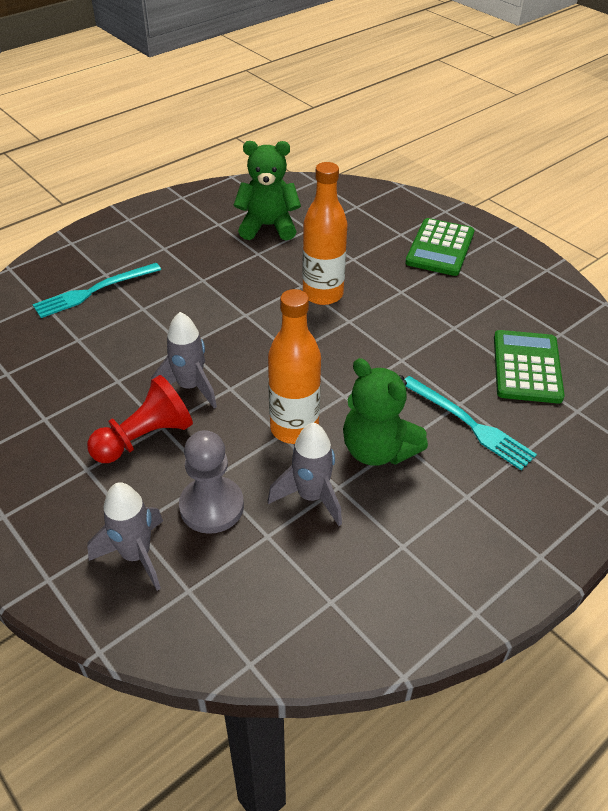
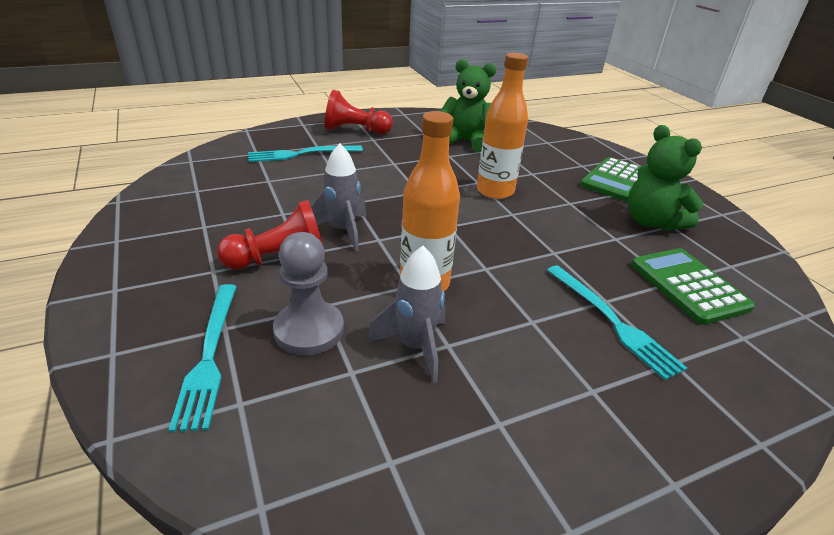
camera: 15 degrees right, 10 degrees down
(136, 555) = (209, 355): grey rocket -> turquoise fork
(138, 239) = (355, 131): none -> red pawn
(377, 450) = (503, 321): green teddy bear -> green teddy bear (651, 222)
(527, 367) = (688, 286): green calculator -> green calculator turned 45 degrees counterclockwise

